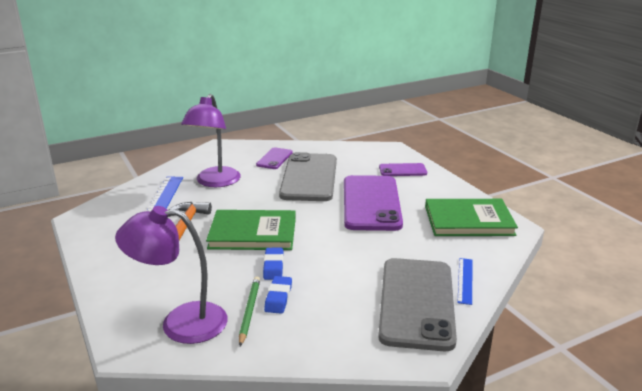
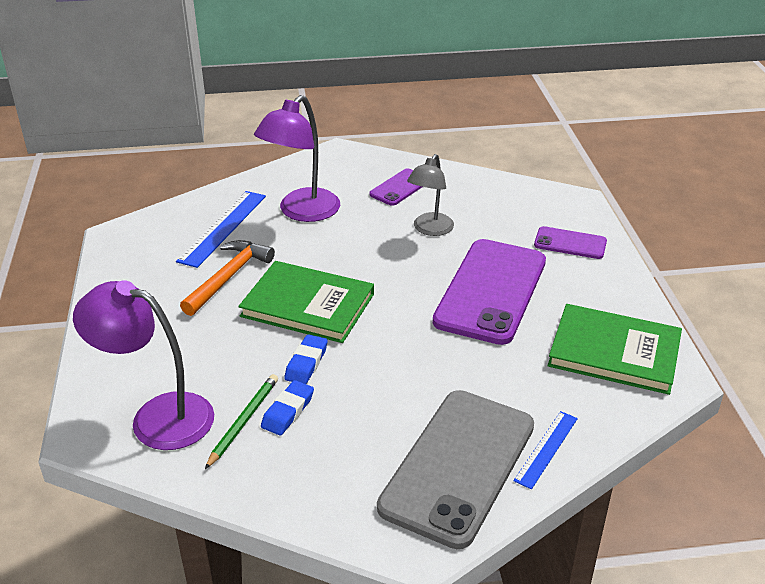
camera: 20 degrees right, 10 degrees up
(309, 177) = (430, 229): grey phone -> grey lamp

